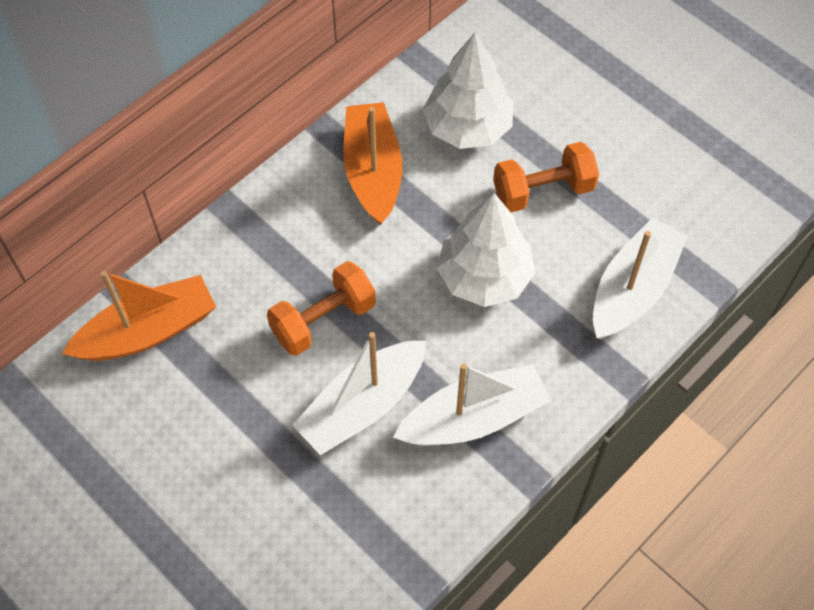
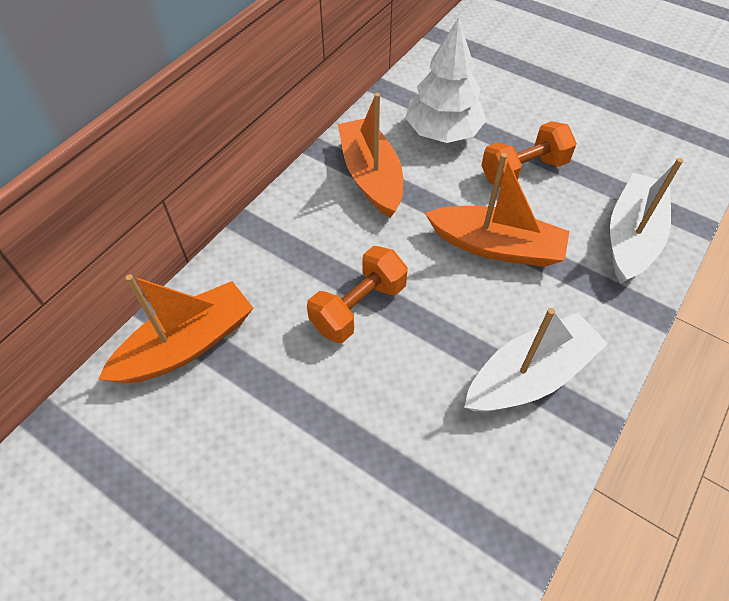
camera: 10 degrees left, 5 degrees down
(362, 405) = (417, 381): white boat -> none
(484, 276) = (496, 246): white tree -> orange boat

